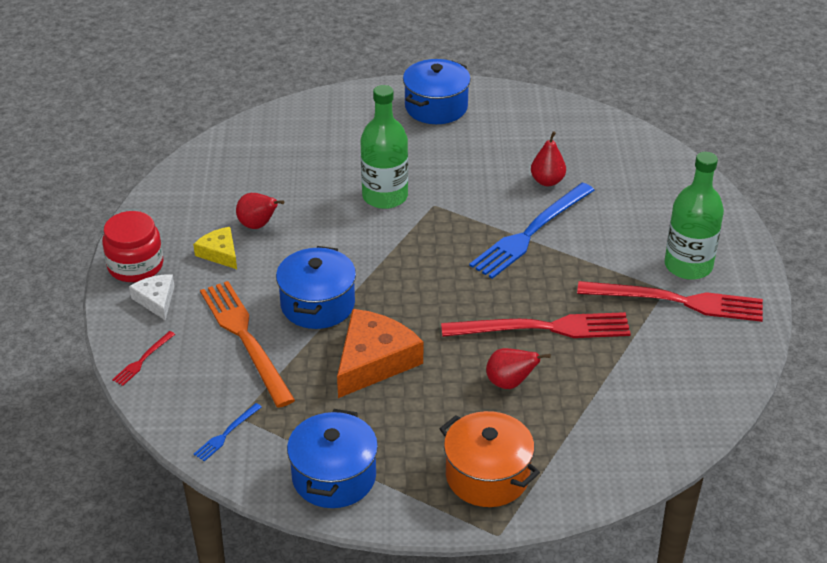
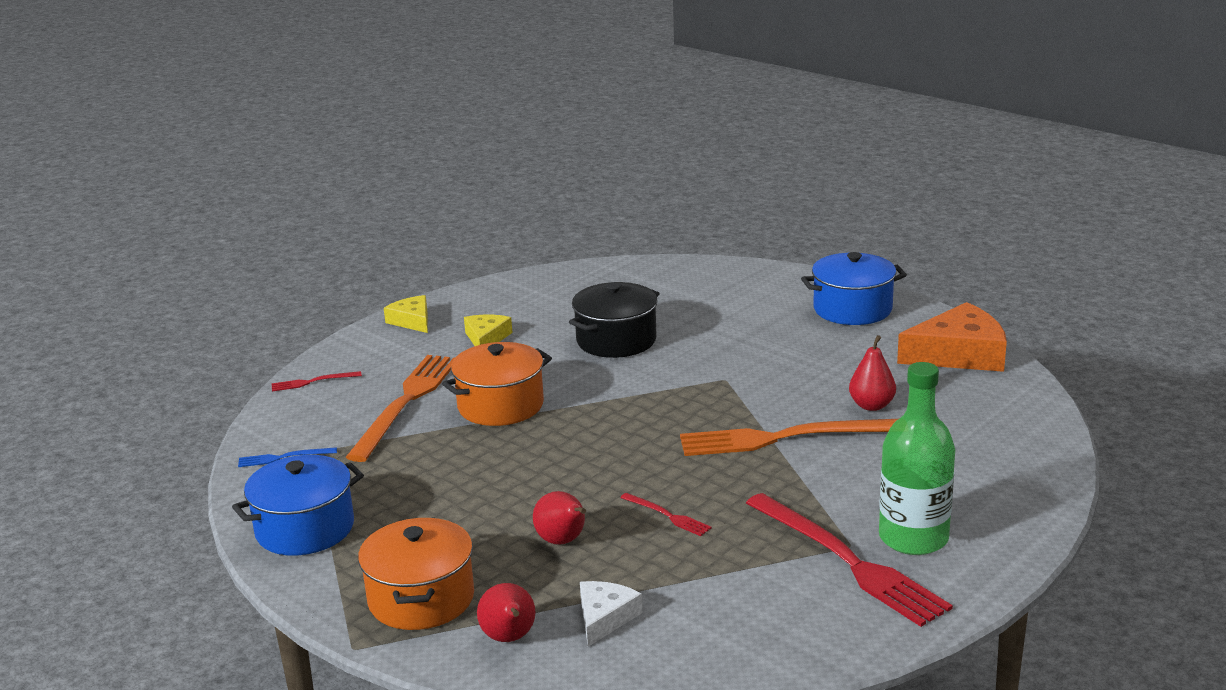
camera: 45 degrees right, 15 degrees down
(135, 266) = (412, 321): red jar -> yellow cheese
(156, 300) = (388, 348): white cheese -> white cheese (605, 617)
(258, 225) = (548, 332): red pear -> red pear (509, 638)
(317, 208) = (616, 340): none -> black pot
(317, 304) = (500, 406): blue pot -> orange pot
(374, 361) = (476, 466): orange cheese -> orange cheese (959, 354)
(385, 196) = (690, 355): green bottle -> none
(531, 233) = (784, 438): blue fork -> orange fork
(543, 328) = (667, 515): red fork -> red fork, size x0.43

